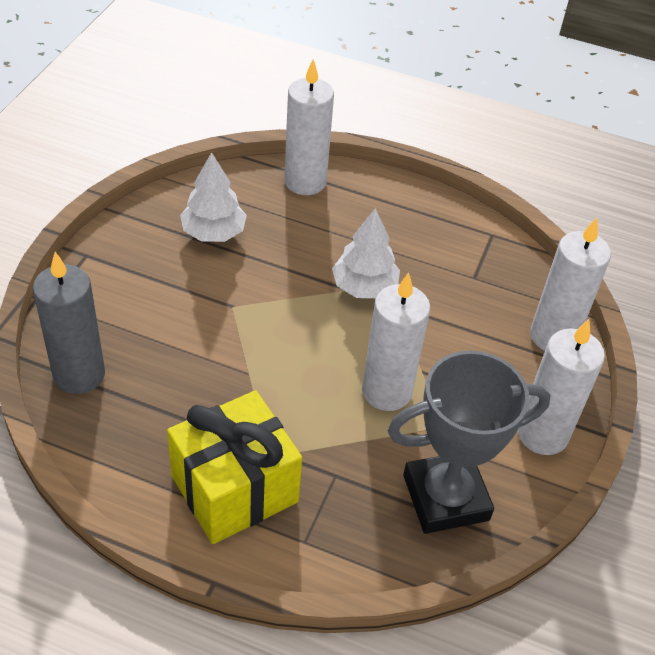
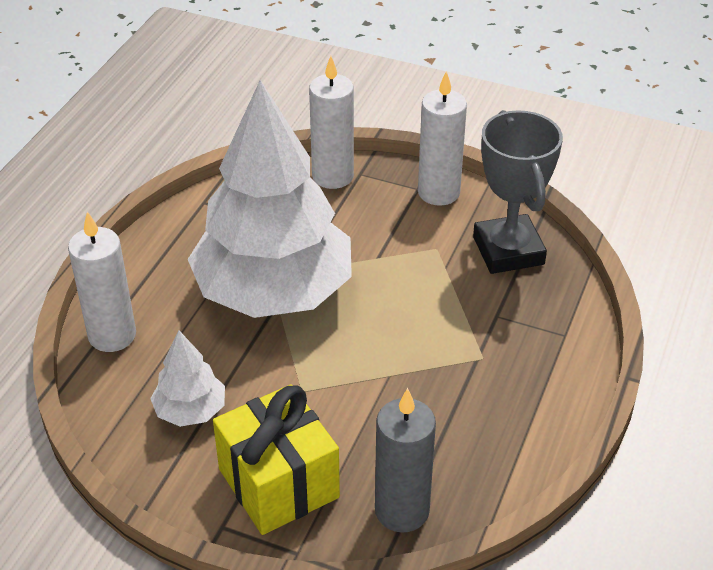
camera: 85 degrees left, 5 degrees down
(234, 489) = (521, 381): yellow gift -> yellow gift (278, 483)
(364, 287) = (274, 292): white tree -> white tree, size x2.38
(386, 391) = (403, 281): white candle -> none

